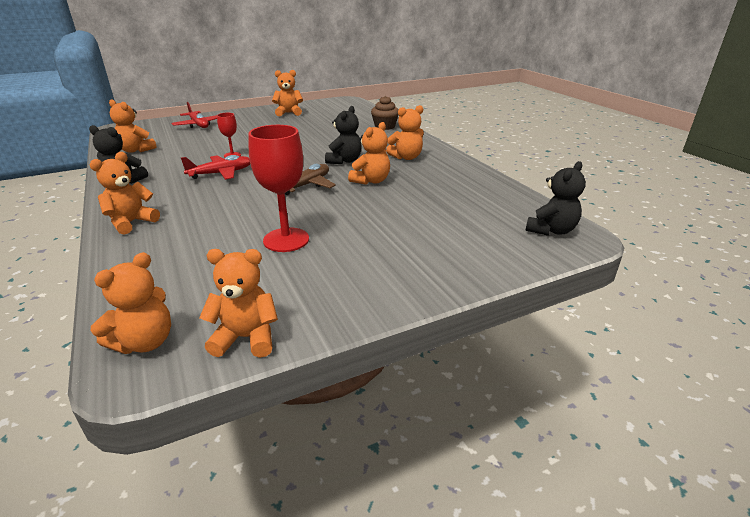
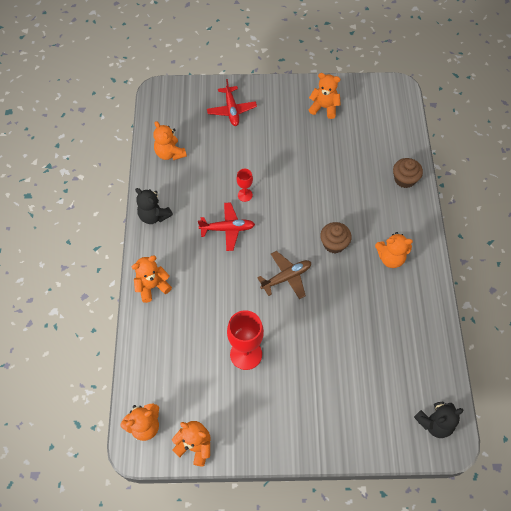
camera: 25 degrees right, 30 degrees up
(344, 161) = (334, 244): black teddy bear -> brown cupcake
(371, 181) = (340, 291): orange teddy bear -> none

